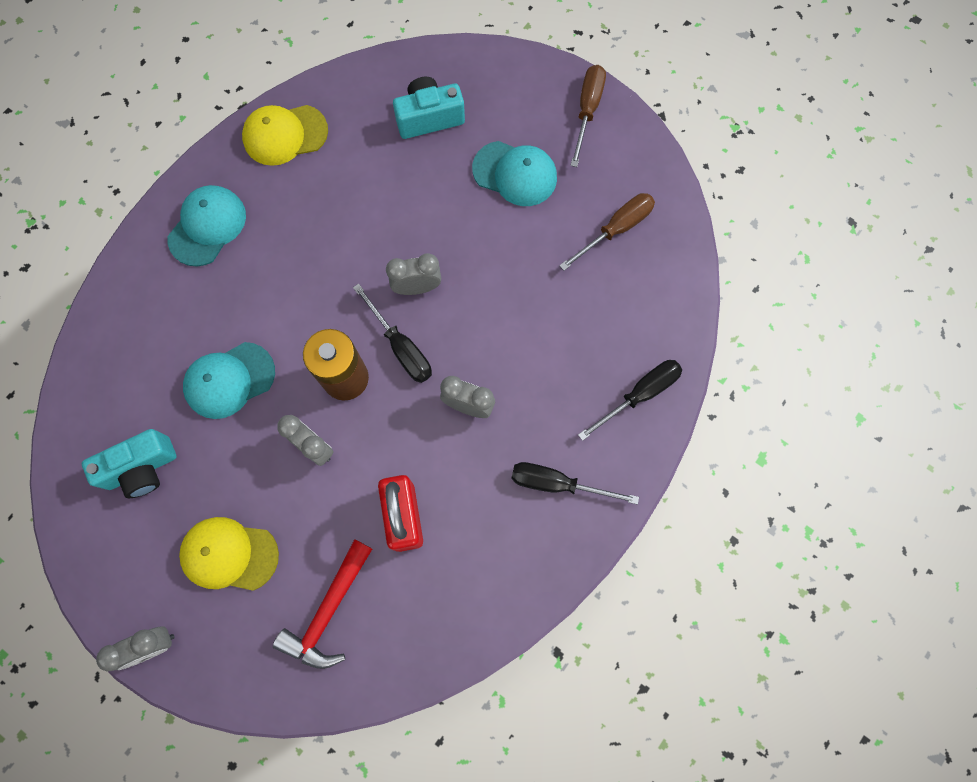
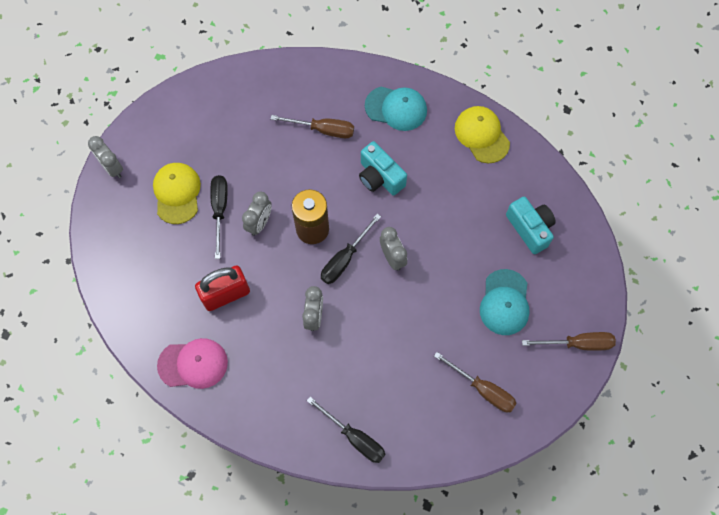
camera: 75 degrees right, 5 degrees down
(142, 468) = (220, 124): turquoise camera -> turquoise camera (380, 177)
(204, 328) = (323, 130): none -> brown screwdriver
(229, 380) = (291, 156): turquoise cap -> none
(328, 610) = (154, 264): red hammer -> none
(491, 583) = (193, 364): none -> pink cap
(557, 483) = (273, 392): black screwdriver -> black screwdriver (220, 210)

